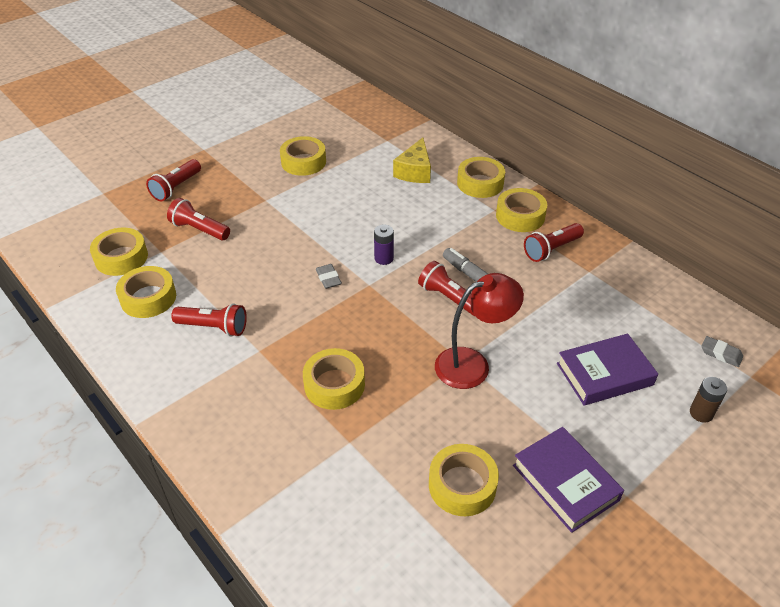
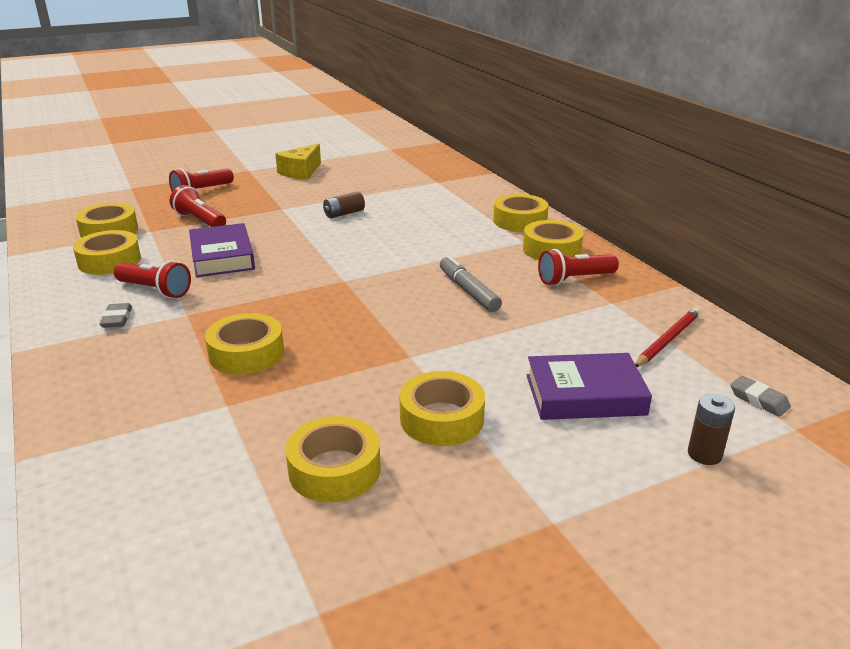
camera: 15 degrees right, 15 degrees down
(303, 162) = (340, 187): yellow tape -> yellow tape (442, 418)
(326, 198) = (344, 214): none -> brown battery
(328, 278) = (303, 270): grey eraser -> grey eraser (117, 319)
(384, 258) = (374, 263): purple battery -> none
(415, 171) = (452, 205): yellow cheese -> yellow cheese (301, 172)
(449, 298) = (428, 302): red flashlight -> none
(472, 364) = (420, 360): red lamp -> none
(565, 482) = (473, 492): purple book -> purple book (222, 257)
(642, 305) = (667, 340): none -> red pencil

